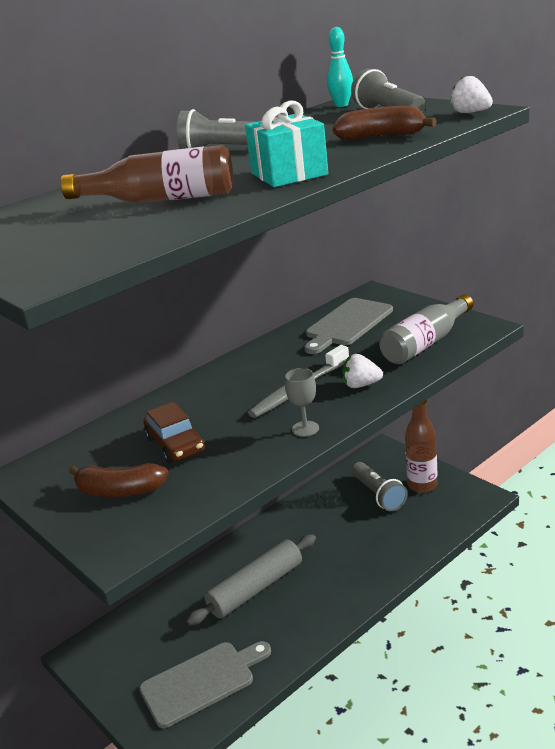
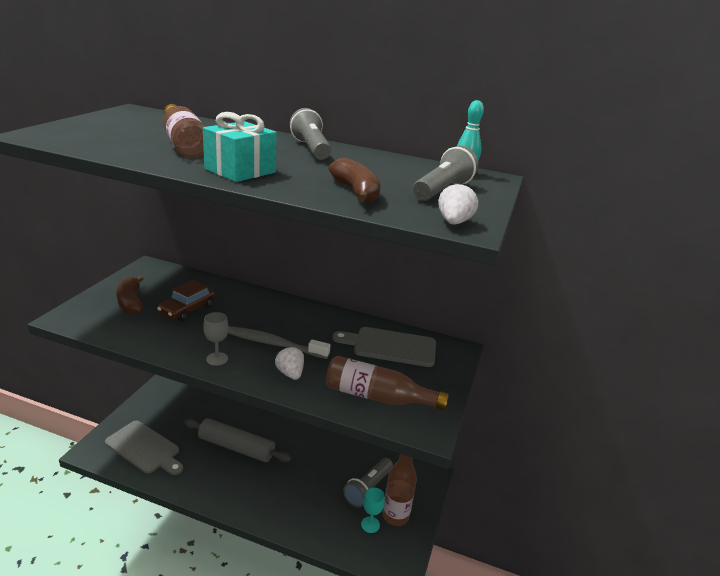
camera: 55 degrees right, 0 degrees up
(425, 504) = (370, 524): none -> turquoise goblet
(426, 343) = (377, 397): grey bottle -> brown bottle

